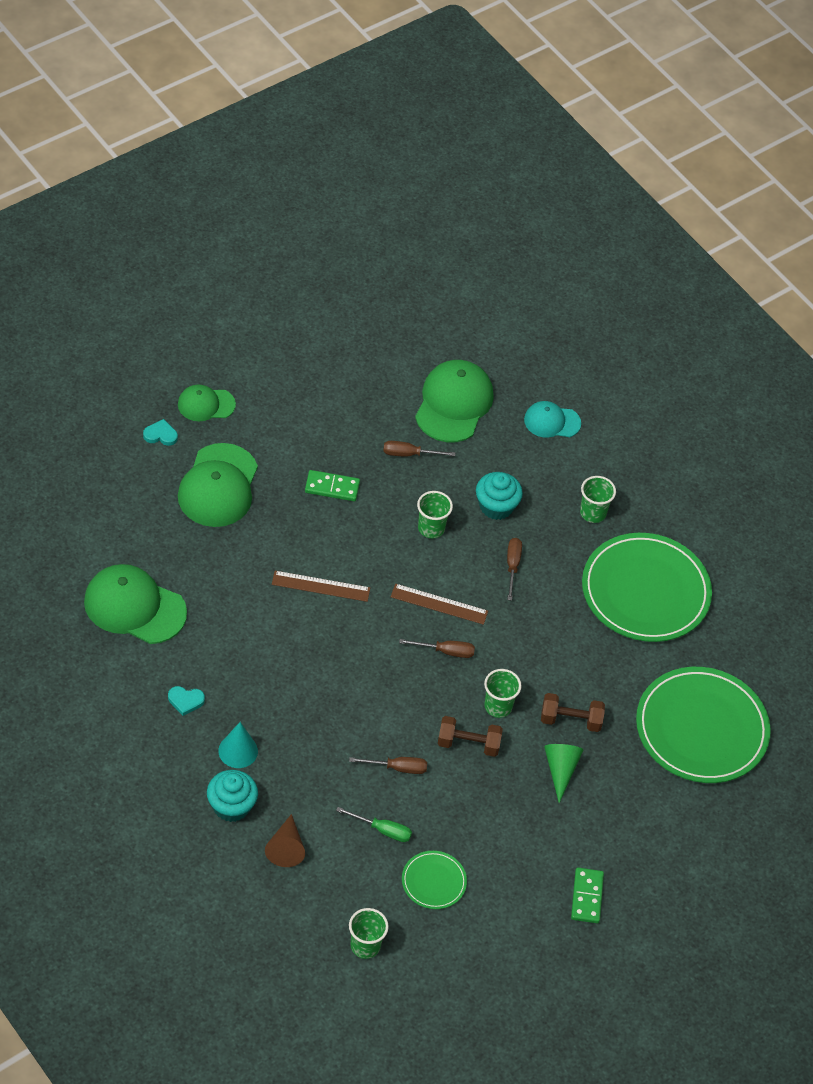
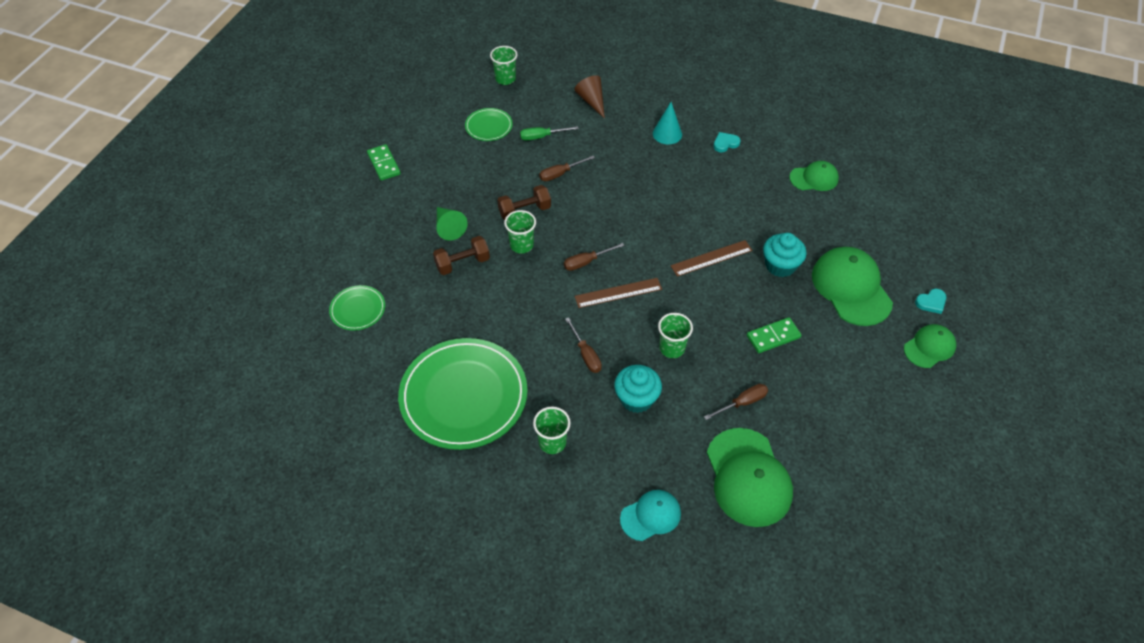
camera: 155 degrees right, 0 degrees up
(134, 607) = (814, 178): green cap -> green cap, size x0.58
(231, 806) = (643, 105): turquoise cupcake -> turquoise cupcake (780, 265)
(701, 729) = (358, 309): green plate -> green plate, size x0.46

